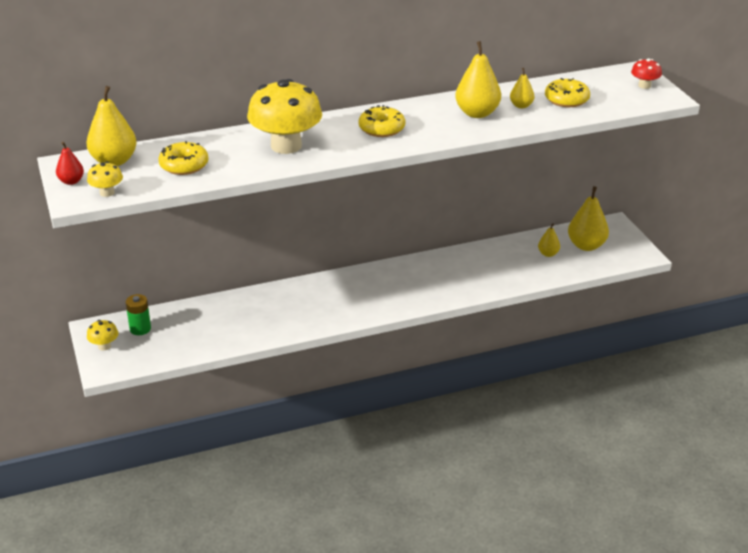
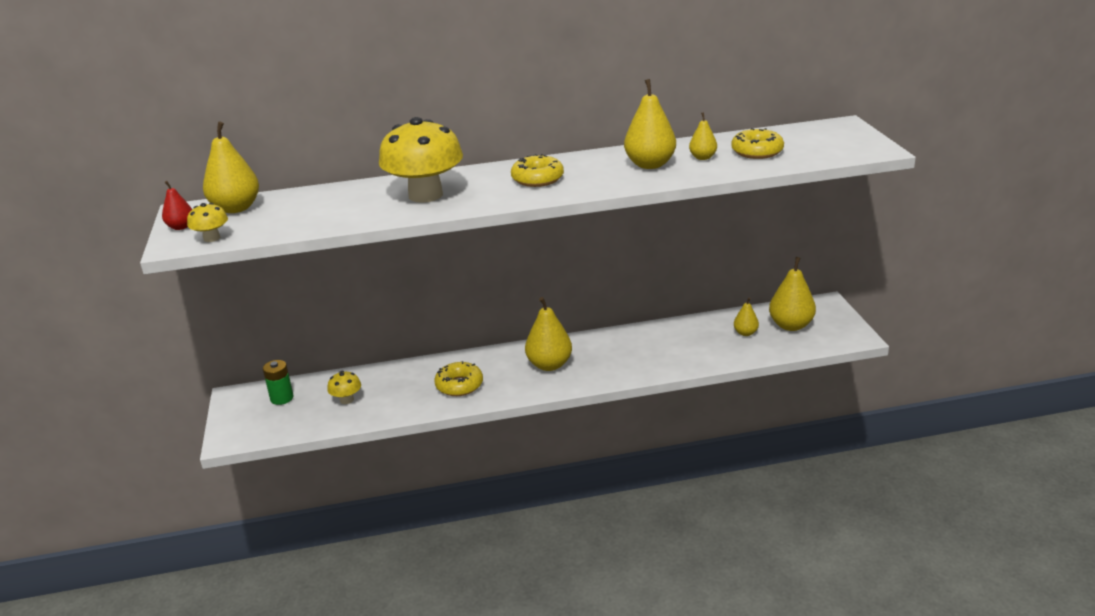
camera: 10 degrees right, 5 degrees down
(104, 346) = (238, 415): yellow mushroom -> yellow mushroom (346, 400)
(184, 165) = (307, 213): yellow donut -> yellow donut (459, 385)
(380, 289) = (549, 365): none -> yellow pear
(644, 85) = (851, 138): red mushroom -> none

